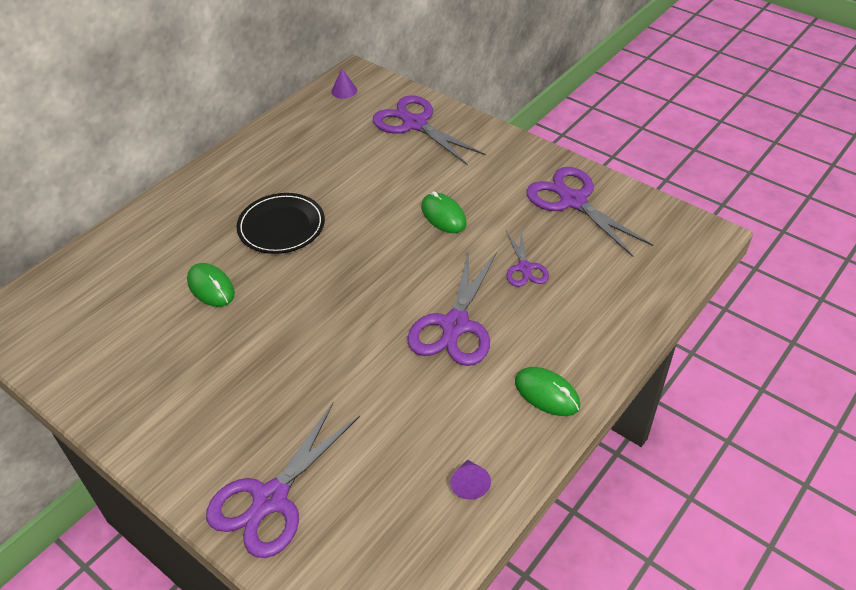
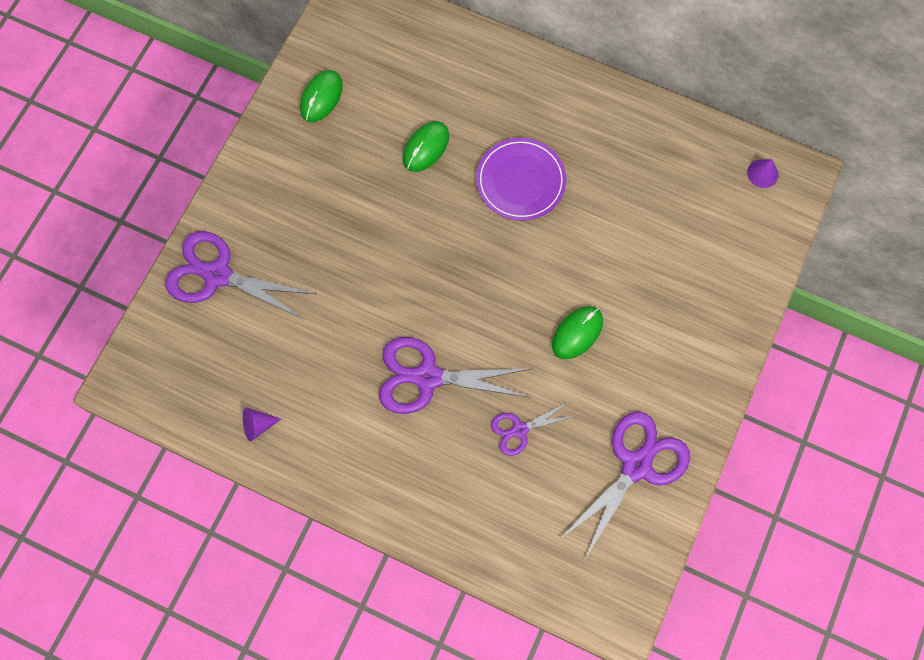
camera: 75 degrees right, 25 degrees up
(281, 226) = (520, 181): black plate -> purple plate
(415, 124) = (723, 268): purple scissors -> none
(547, 393) = (364, 475): green mouse -> green mouse (321, 97)

